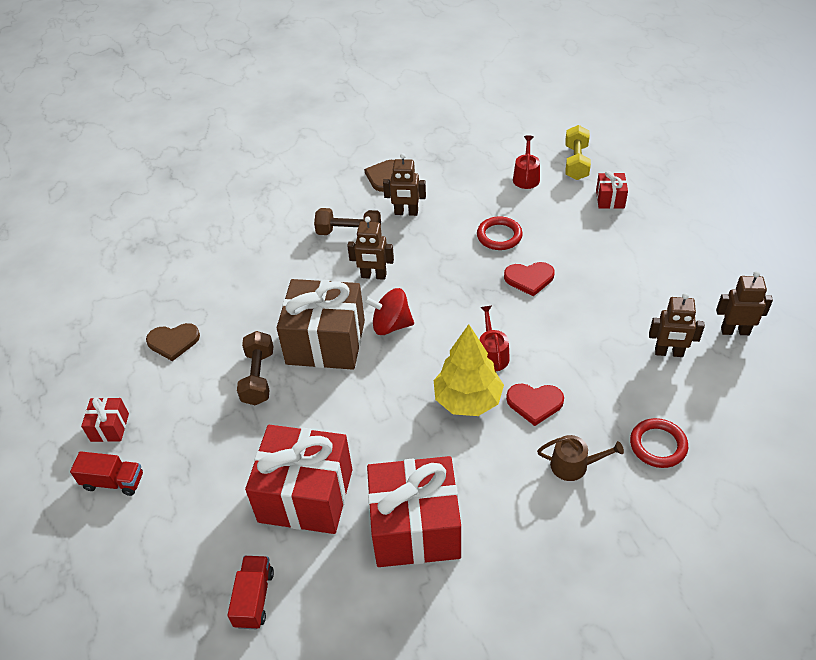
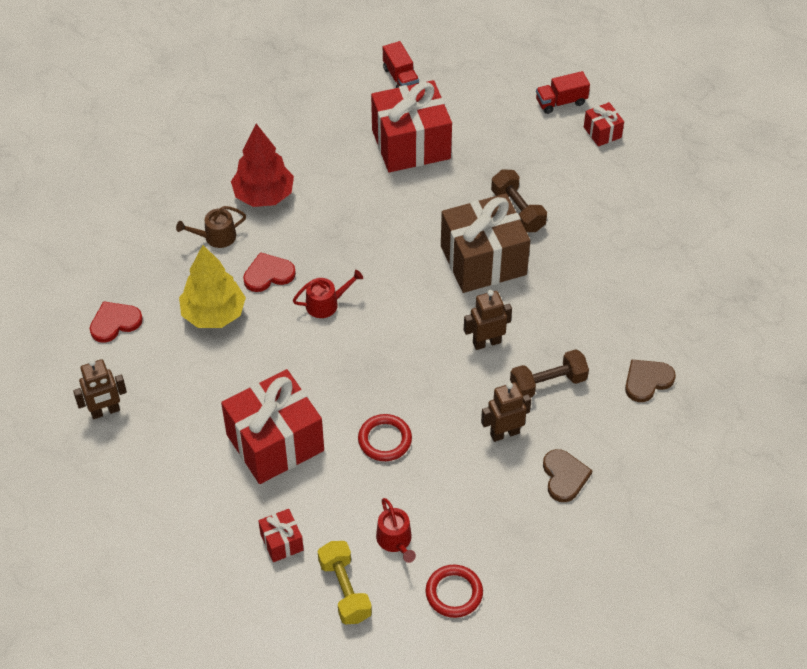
camera: 150 degrees right, 5 degrees up
(173, 342) = (619, 211): brown heart -> brown heart (647, 381)
(391, 325) = (435, 298): red spinning top -> none
(415, 527) = (316, 154): red gift -> red gift (275, 442)
(468, 400) = (326, 256): yellow tree -> yellow tree (214, 314)
(492, 354) = (326, 304): red watering can -> red watering can turned 75 degrees counterclockwise
(501, 496) = (264, 195): none -> red tree
(529, 278) = (328, 397): red heart -> red heart (115, 322)
(658, 445) = (153, 276): red ring -> red ring (454, 593)
(669, 353) = (164, 364): brown robot -> none

